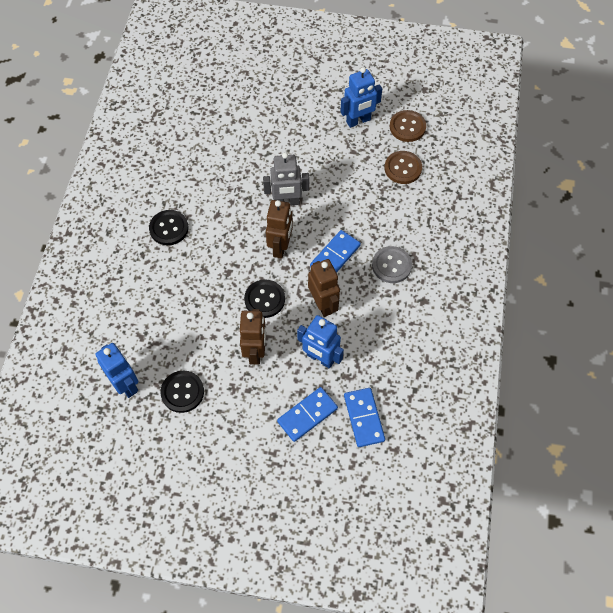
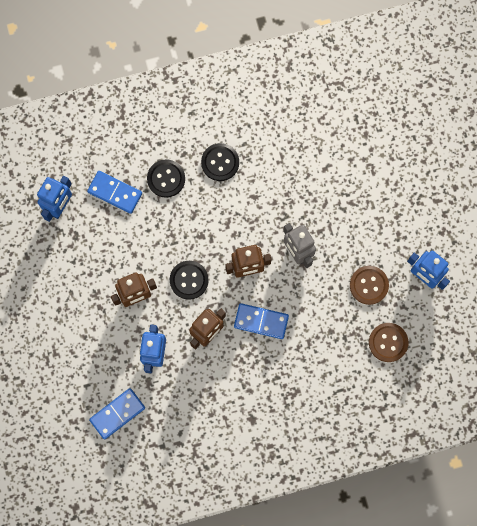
camera: 65 degrees right, 15 degrees up
(182, 392) = (74, 255): black button -> black button (166, 179)
(307, 415) = (99, 366): blue domino -> blue domino (115, 192)
(391, 265) = (275, 376): grey button -> none
(407, 127) = (440, 327): brown button -> brown button (369, 285)

